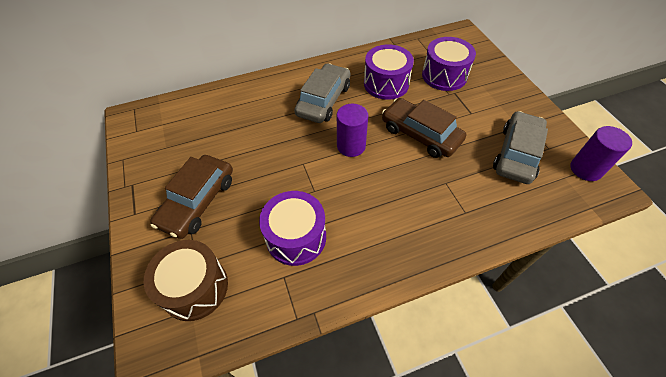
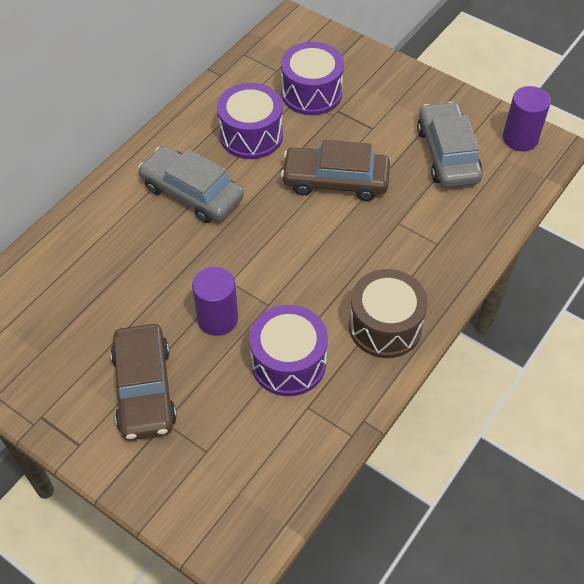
camera: 35 degrees left, 0 degrees up
(195, 288) = (225, 471): brown drum -> brown drum (385, 326)
(324, 100) = (192, 193): grey car -> grey car turned 45 degrees counterclockwise
(351, 146) = (269, 233): purple cylinder -> purple cylinder (217, 319)

